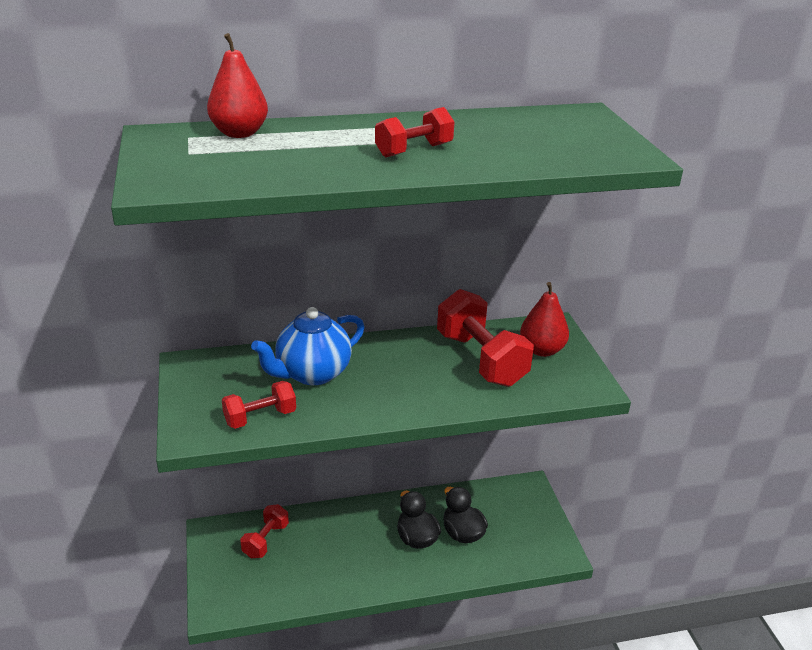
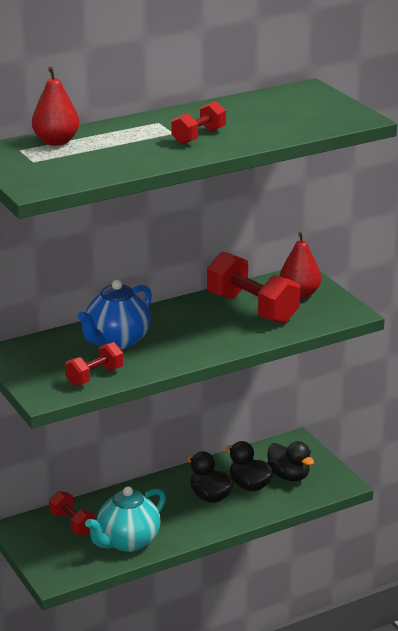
camera: 15 degrees left, 5 degrees down
(266, 540) = (72, 524): red dumbbell -> red dumbbell turned 45 degrees counterclockwise
(309, 578) = (127, 542): none -> turquoise teapot
(507, 530) = (289, 476): none -> black duck

